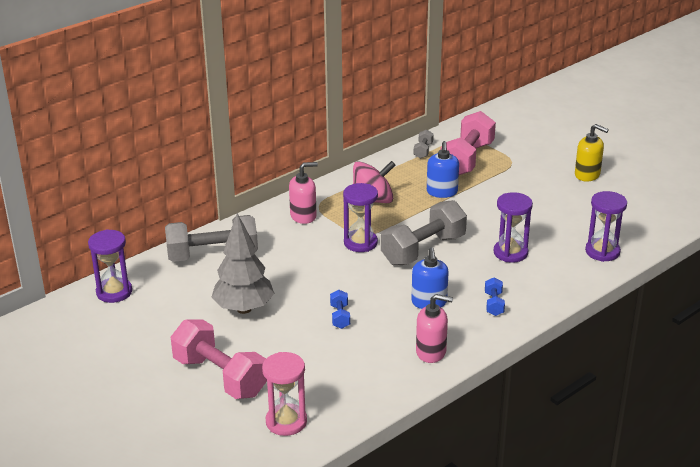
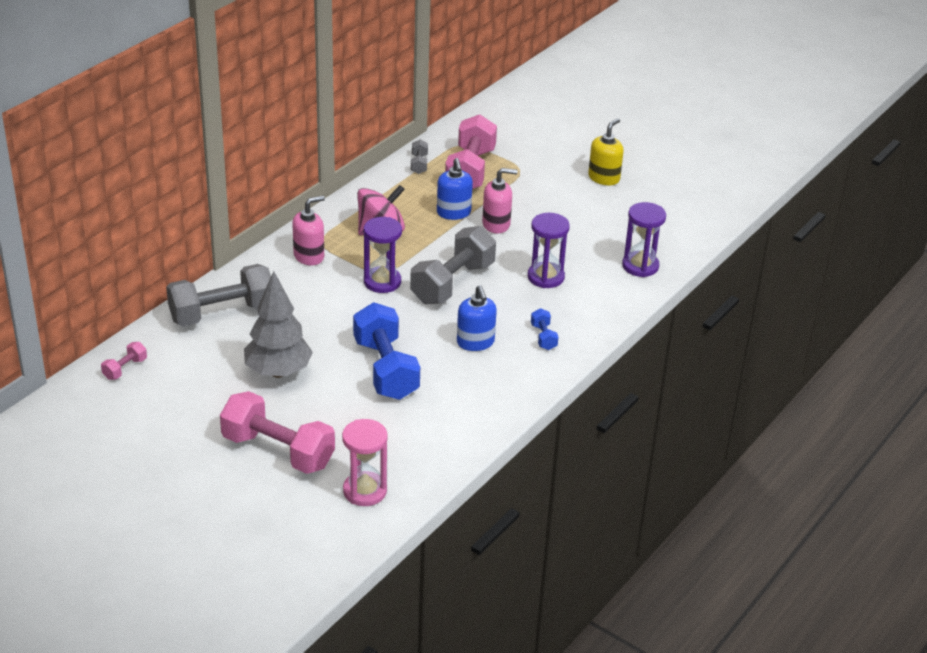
camera: 15 degrees left, 5 degrees up
(114, 292) = (125, 369): purple hourglass -> pink dumbbell
(340, 317) = (386, 369): blue dumbbell -> blue dumbbell, size x2.26
(431, 352) = (493, 397): pink soap dispenser -> pink soap dispenser (496, 224)
(587, 175) = (604, 178): yellow soap dispenser -> yellow soap dispenser turned 75 degrees counterclockwise

